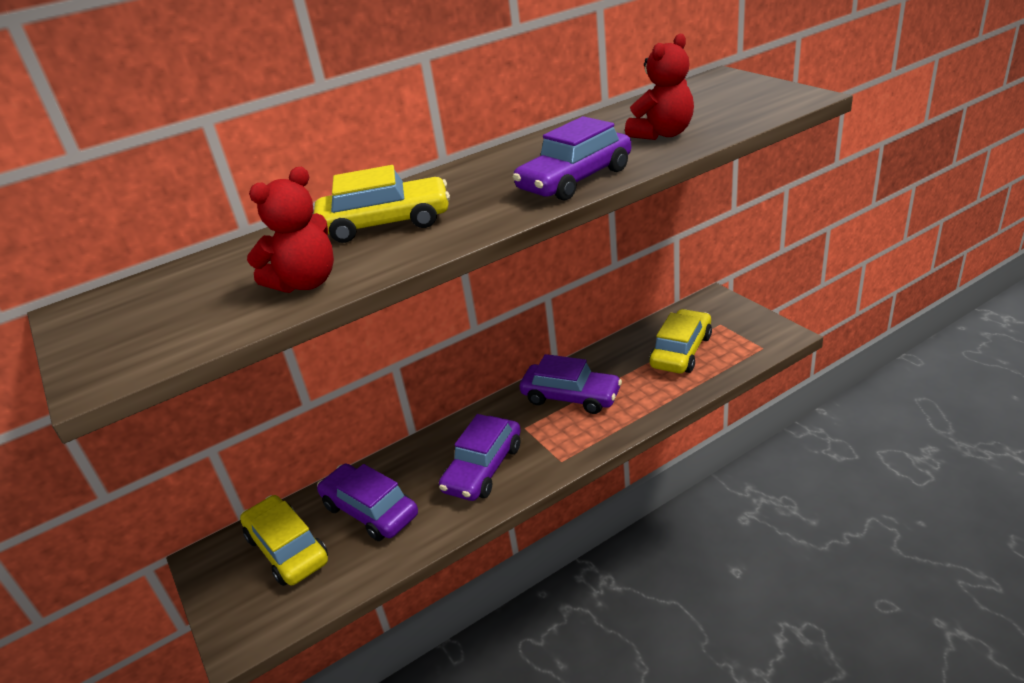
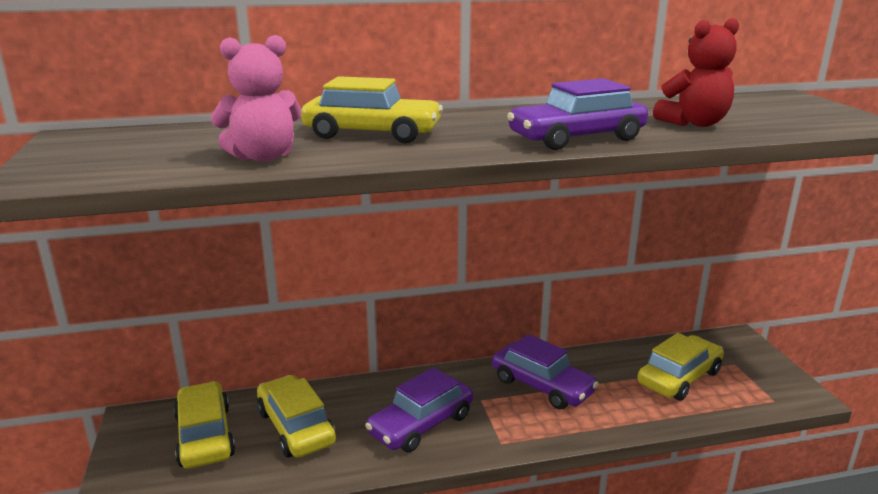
camera: 15 degrees right, 10 degrees down
(306, 283) = (263, 157): red teddy bear -> pink teddy bear
(370, 511) = (296, 427): purple car -> yellow car

